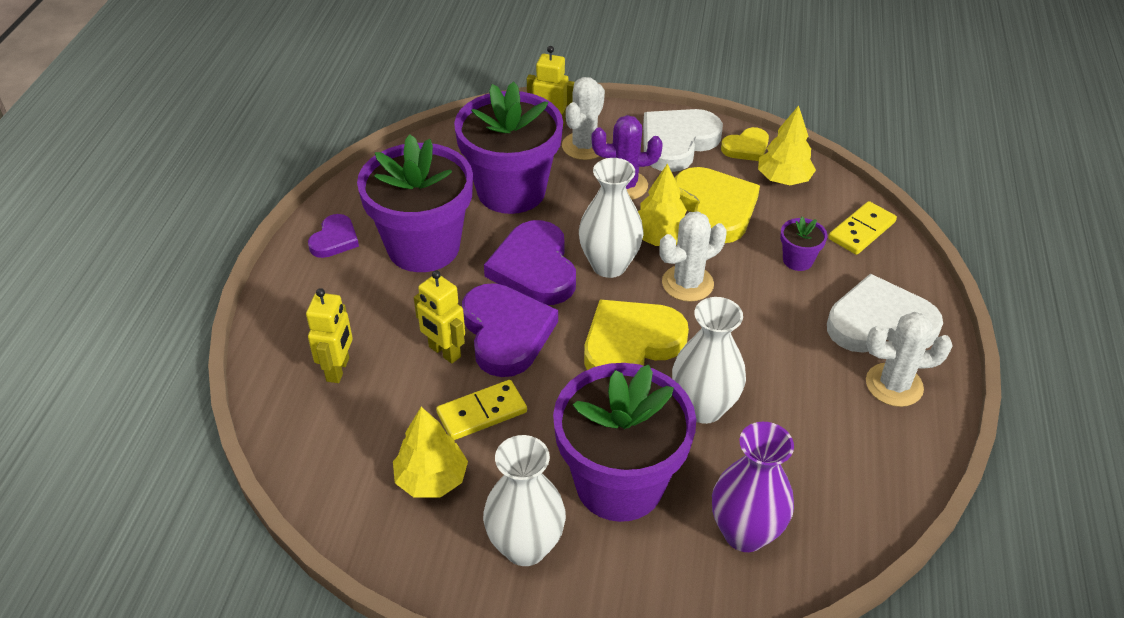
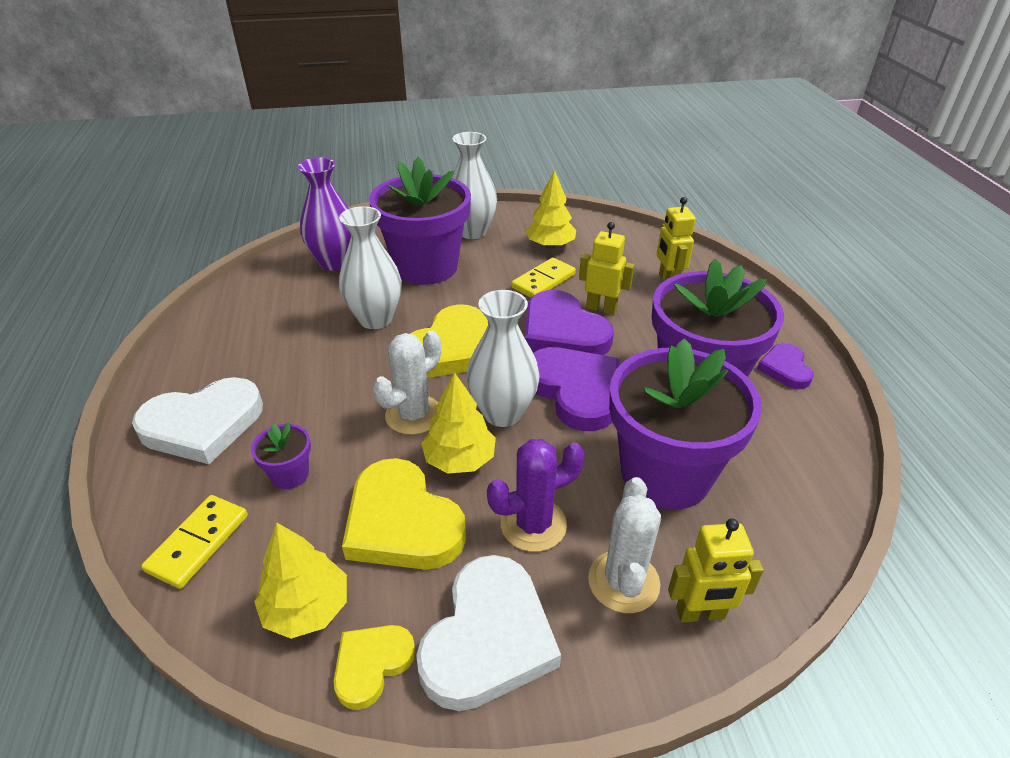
camera: 160 degrees right, 5 degrees down
(894, 385) = (203, 371): white cactus -> none

